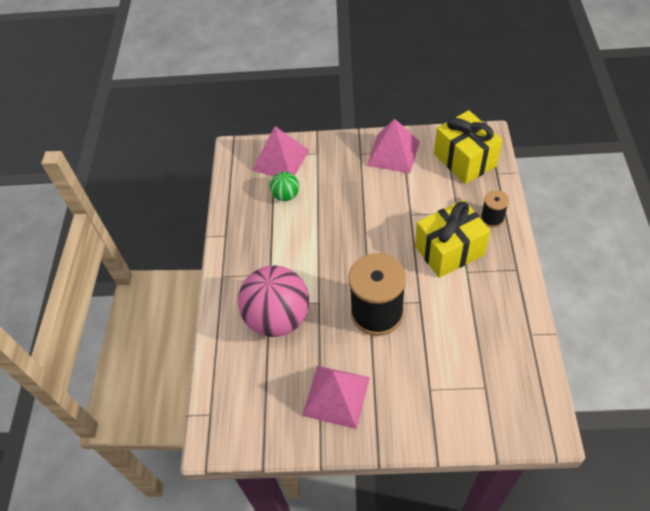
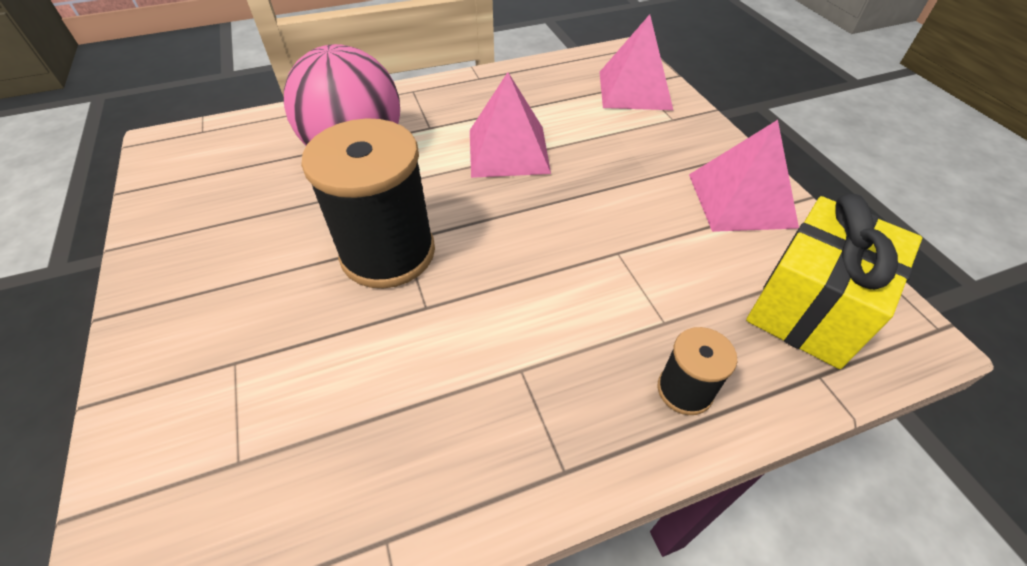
camera: 65 degrees right, 5 degrees down
(286, 195) = (573, 109): green ball -> none
(336, 396) = (224, 239): pink pyramid -> pink pyramid (508, 151)
(449, 250) = (561, 328): yellow gift -> none

